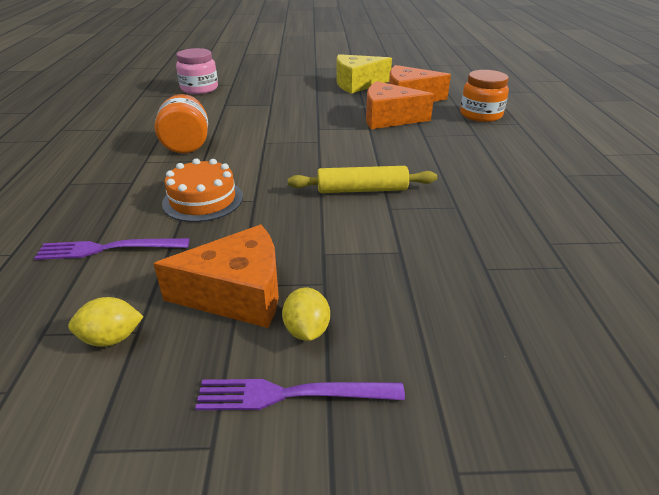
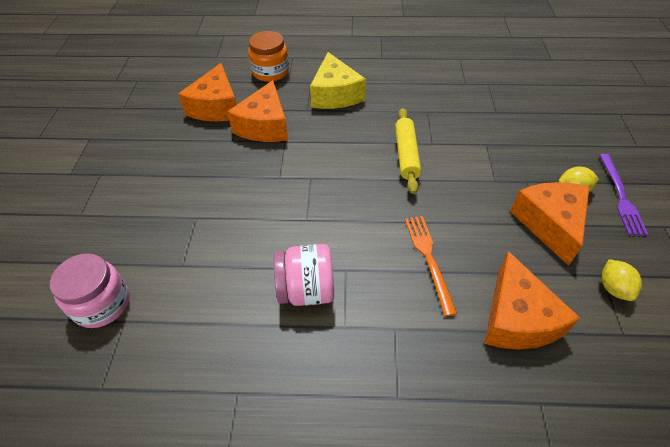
camera: 85 degrees left, 15 degrees up
(108, 249) = (516, 318): purple fork -> orange cheese
(186, 145) = (306, 290): orange jar -> pink jar
(203, 200) = (429, 259): orange cake -> orange fork
(357, 84) = (155, 140): yellow cheese -> yellow cheese (335, 94)

